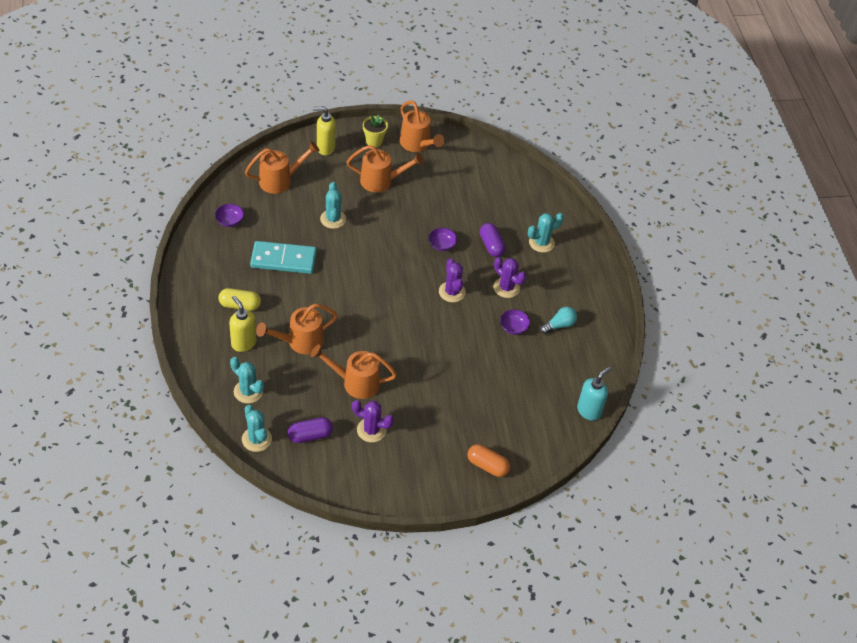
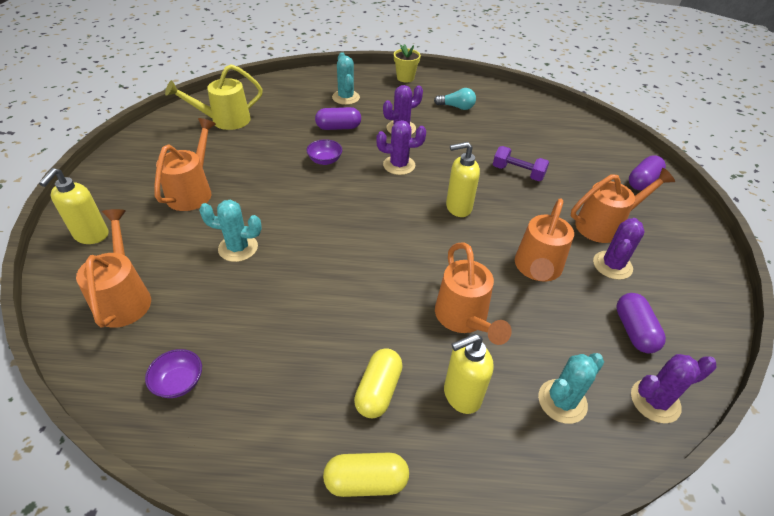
camera: 75 degrees left, 5 degrees down
(188, 307) = (366, 481): none -> yellow capsule
(256, 439) = (655, 401): turquoise cactus -> purple cactus
(283, 260) = (296, 316): turquoise domino -> none
(374, 141) = (115, 186): yellow flower pot -> yellow flower pot (405, 78)
(410, 333) = (458, 207): none -> yellow soap dispenser
(417, 144) = (148, 152): orange watering can -> orange watering can (605, 225)
(469, 373) = (518, 173): none -> purple dumbbell
(473, 174) = (224, 120): none -> yellow watering can
(487, 466) = (642, 181): orange capsule -> purple capsule
(513, 328) = (457, 133): purple bowl -> none
(559, 325) = (456, 107): turquoise light bulb -> turquoise light bulb turned 120 degrees clockwise
(589, 411) = (561, 110): turquoise soap dispenser -> none

